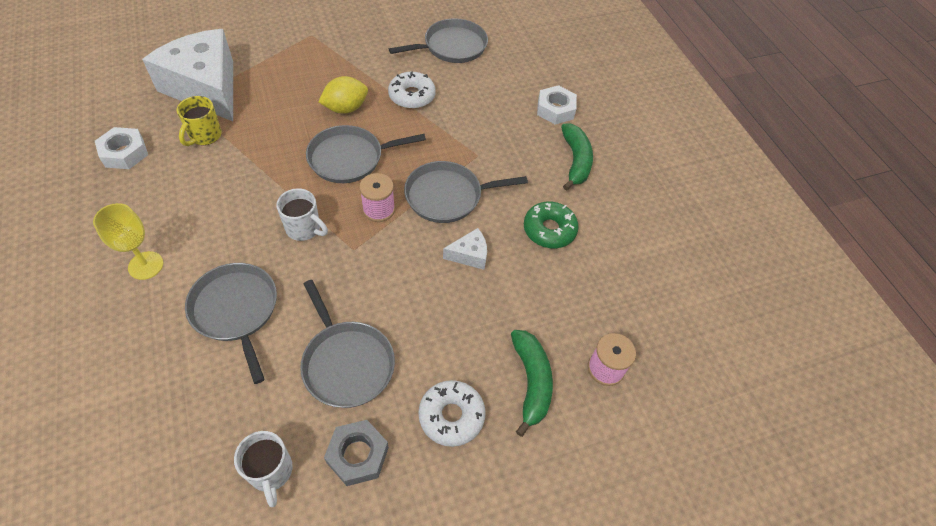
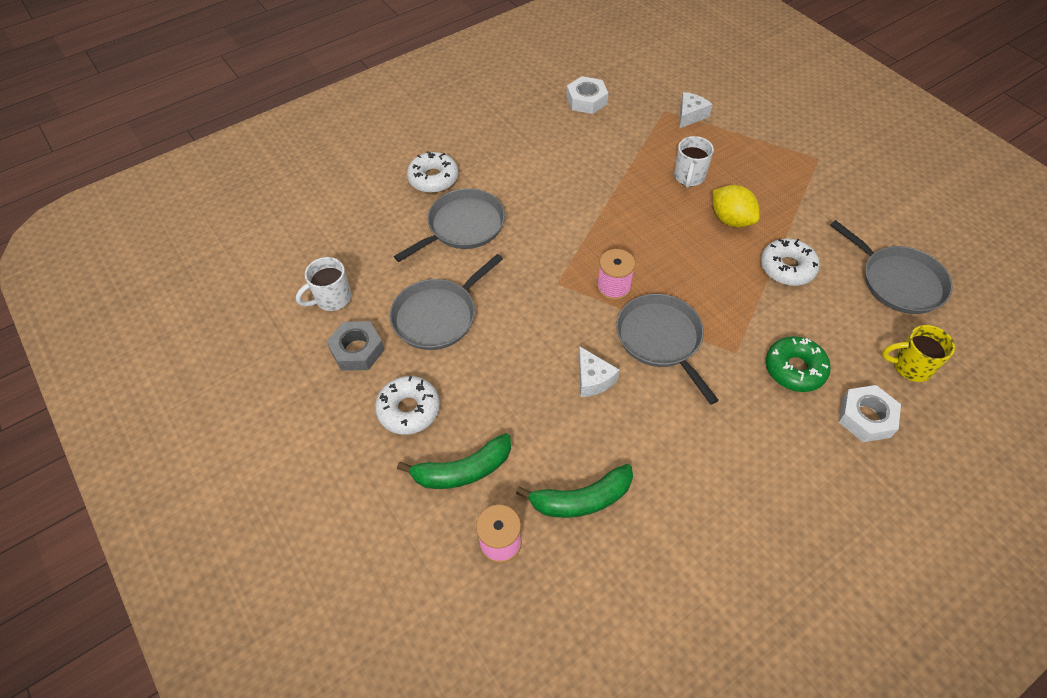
camera: 80 degrees right, 0 degrees up
(144, 322) = (433, 178): none -> white donut
(146, 265) = (483, 158): yellow goblet -> none
(205, 136) = (633, 137): yellow mug -> yellow mug (910, 366)
(206, 88) = (690, 115): white cheese -> white cheese, size x0.40
(304, 229) = (564, 240): white mug -> white mug (689, 177)
(350, 158) = (666, 244): grey pan -> none
(549, 230) = (663, 449): green donut -> green donut (794, 369)
(575, 161) = (788, 458): green banana -> green banana (581, 499)

